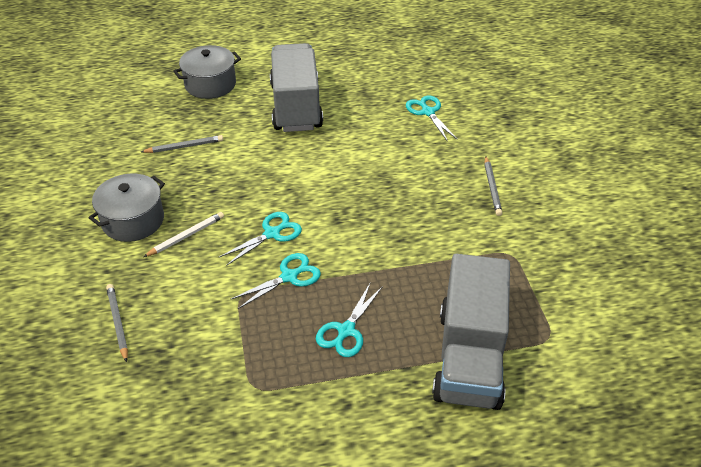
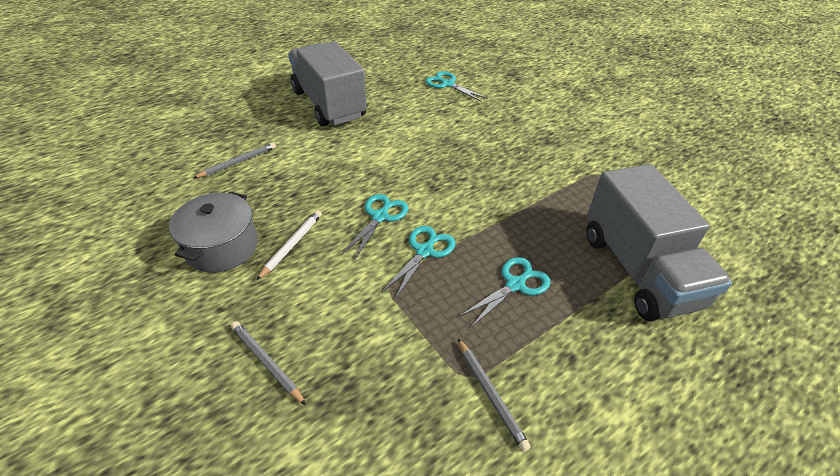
camera: 25 degrees left, 0 degrees up
(210, 84) = (232, 104): grey pot -> none
(346, 331) = (515, 284): turquoise scissors -> turquoise scissors turned 135 degrees counterclockwise
(492, 188) = (543, 127): grey pencil -> grey pencil (491, 394)

